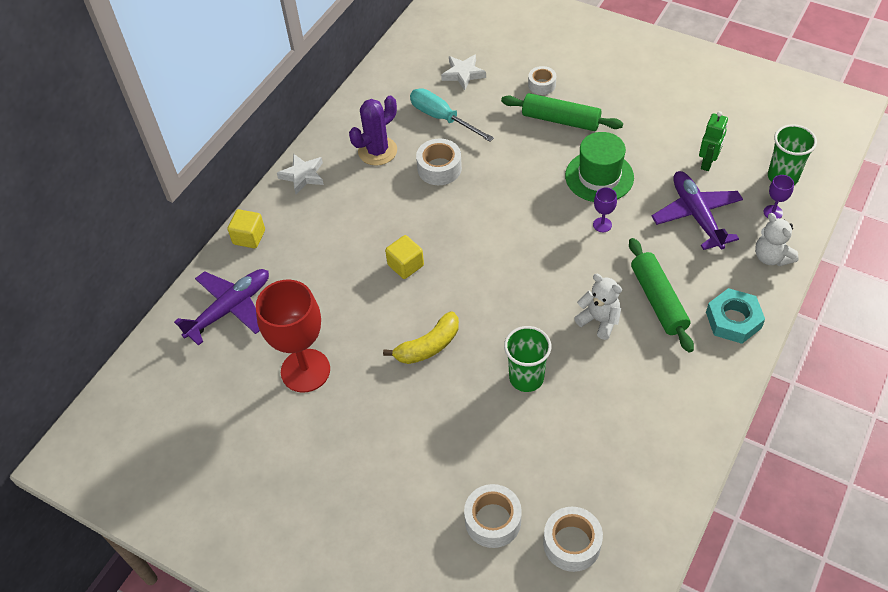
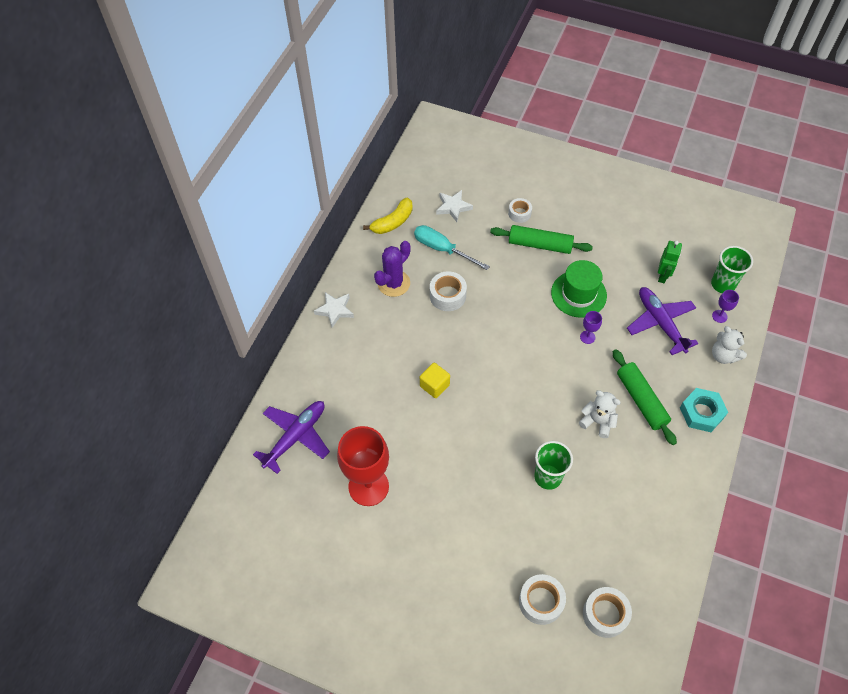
camera: 10 degrees left, 5 degrees up
(249, 237) = (299, 370): yellow cube -> none
(428, 346) = (465, 456): yellow banana -> yellow banana (393, 222)

